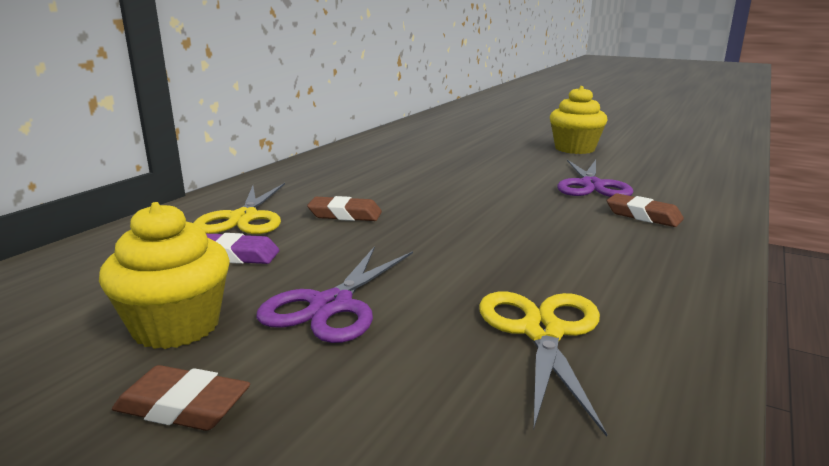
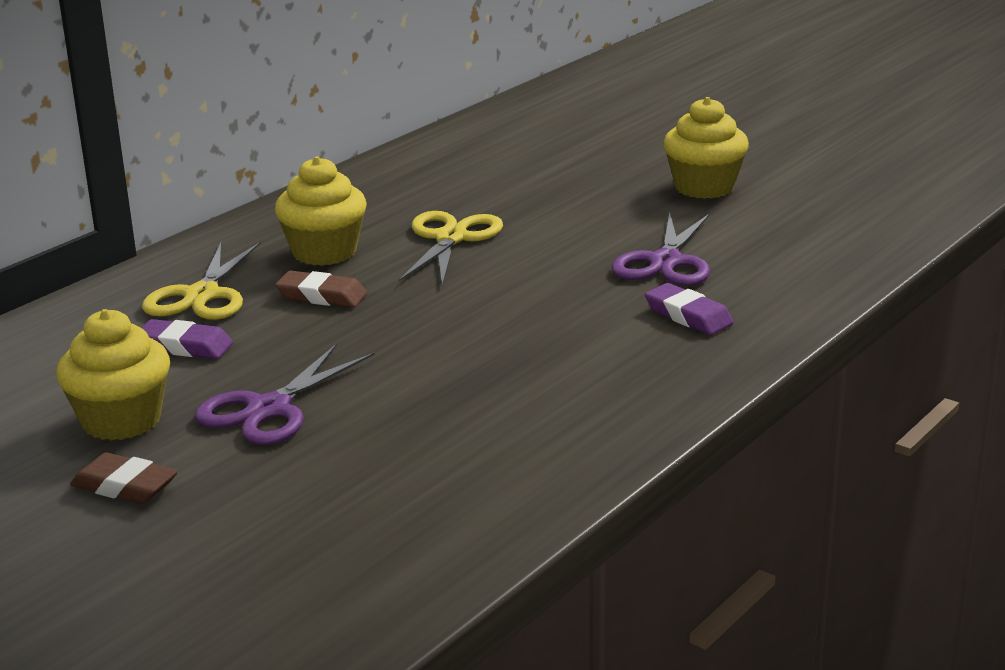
camera: 10 degrees right, 5 degrees up
(335, 188) = (324, 252): none -> yellow cupcake
(542, 332) = (457, 447): yellow scissors -> yellow scissors (451, 238)
(643, 216) = (688, 316): brown eraser -> purple eraser

